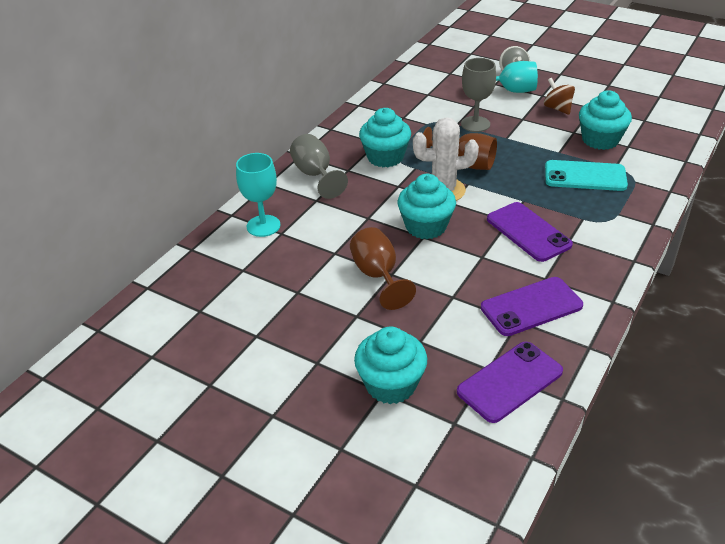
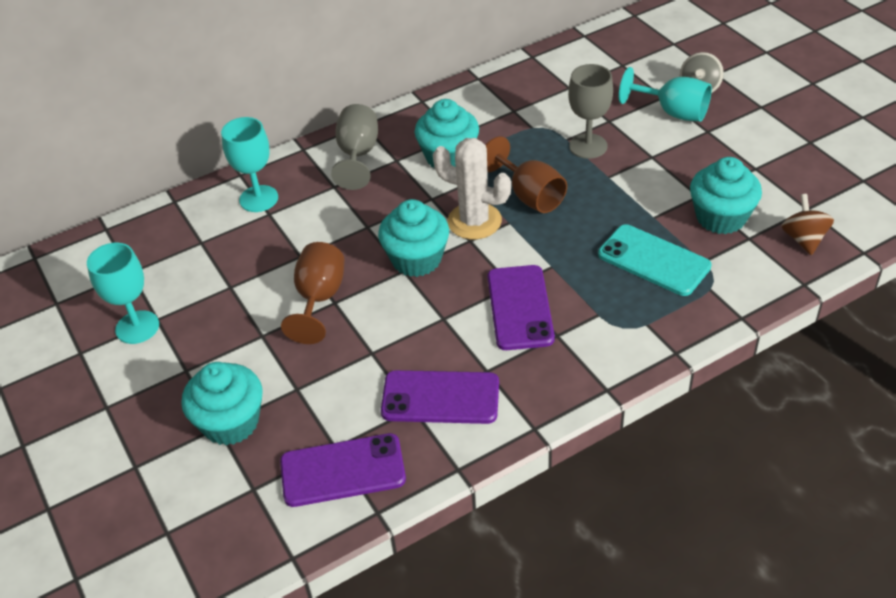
camera: 30 degrees right, 5 degrees up
(245, 347) = (137, 327): none -> turquoise goblet
(557, 108) = (709, 156): brown spinning top -> brown spinning top (803, 239)

